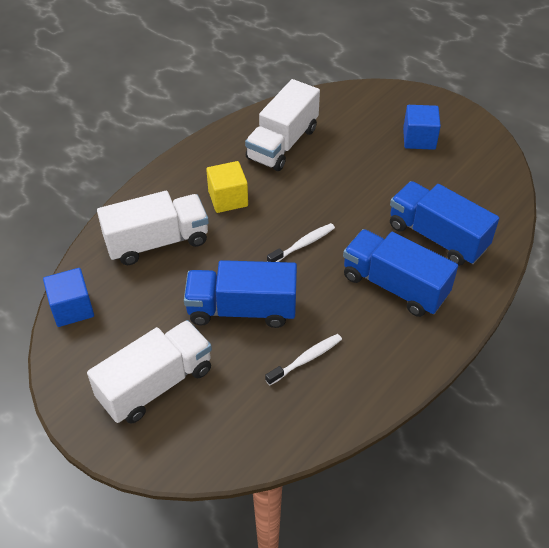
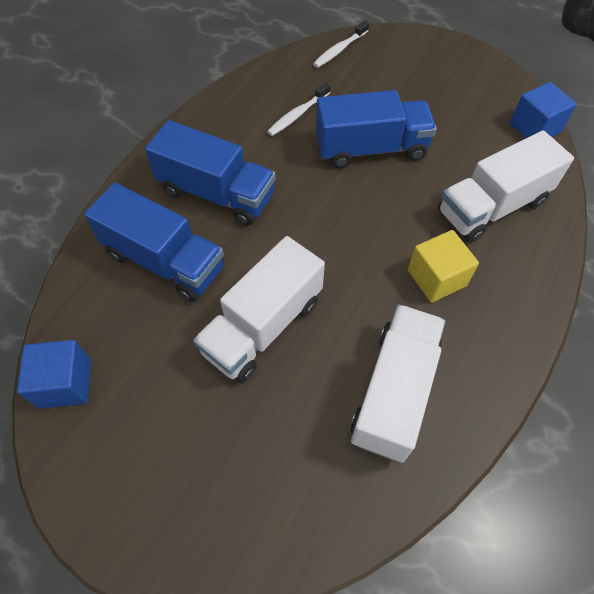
camera: 170 degrees right, 10 degrees up
(156, 384) = (422, 80): white truck -> white truck (263, 326)
(303, 244) = (325, 228): white toothbrush -> white toothbrush (339, 50)
(419, 139) = (179, 439): blue cube -> blue cube (65, 383)

